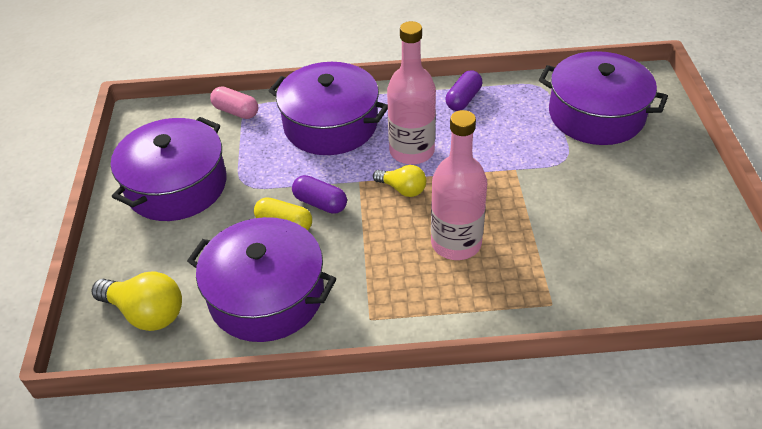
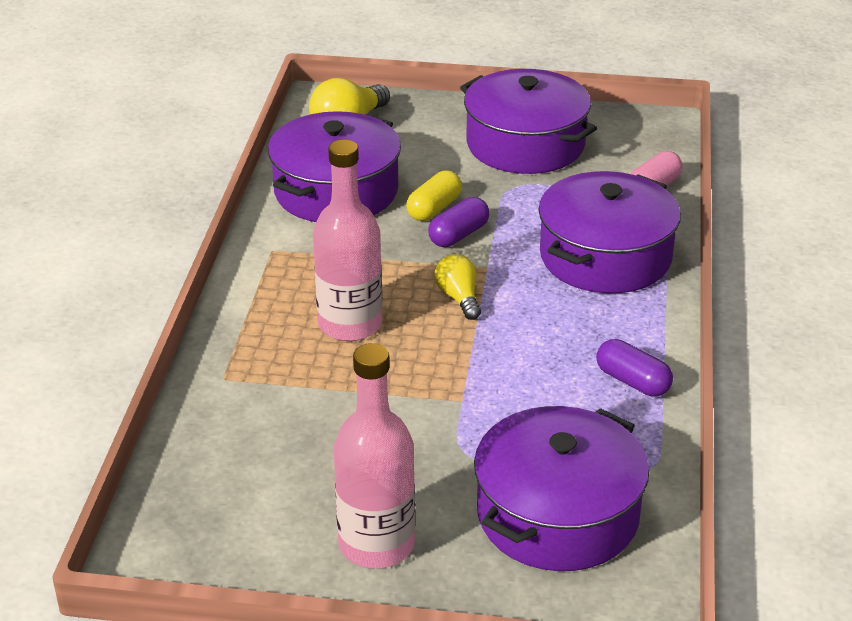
camera: 100 degrees right, 10 degrees down
(402, 189) = (459, 298): yellow light bulb -> yellow light bulb turned 120 degrees clockwise
(412, 151) = (529, 315): pink bottle -> pink bottle (376, 544)

